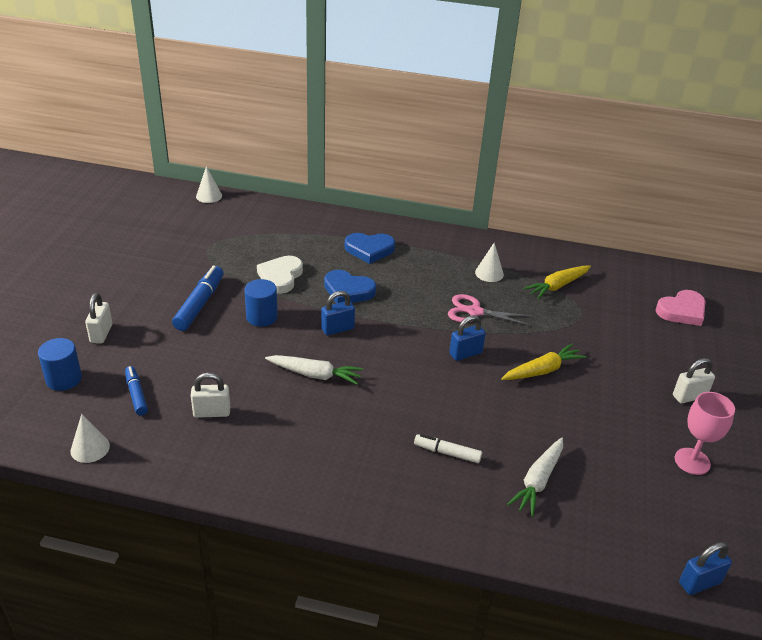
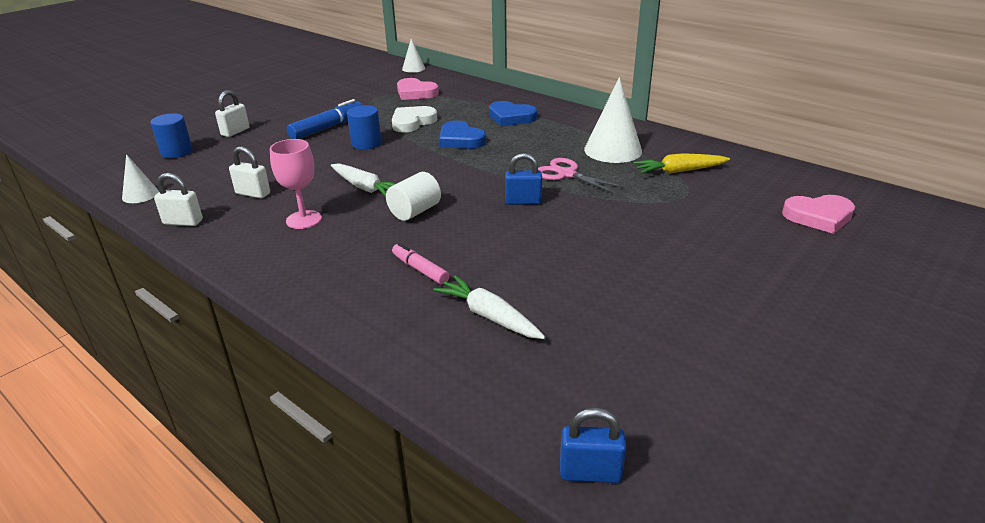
camera: 30 degrees right, 5 degrees down
(136, 394) = (213, 171): blue marker -> none
(245, 233) = (415, 93): none -> pink heart
(337, 329) = (421, 162): blue padlock -> none
(386, 391) = (415, 211): none -> white cylinder
(447, 453) = (420, 269): white marker -> pink marker
(489, 273) = (613, 150): white cone -> white cone, size x1.84
(538, 481) = (489, 316): white carrot -> white carrot turned 75 degrees clockwise
(542, 370) = (592, 230): yellow carrot -> none
(689, 396) = (755, 291): white padlock -> white padlock (183, 222)
(692, 461) = (700, 350): pink goblet -> pink goblet (304, 220)

